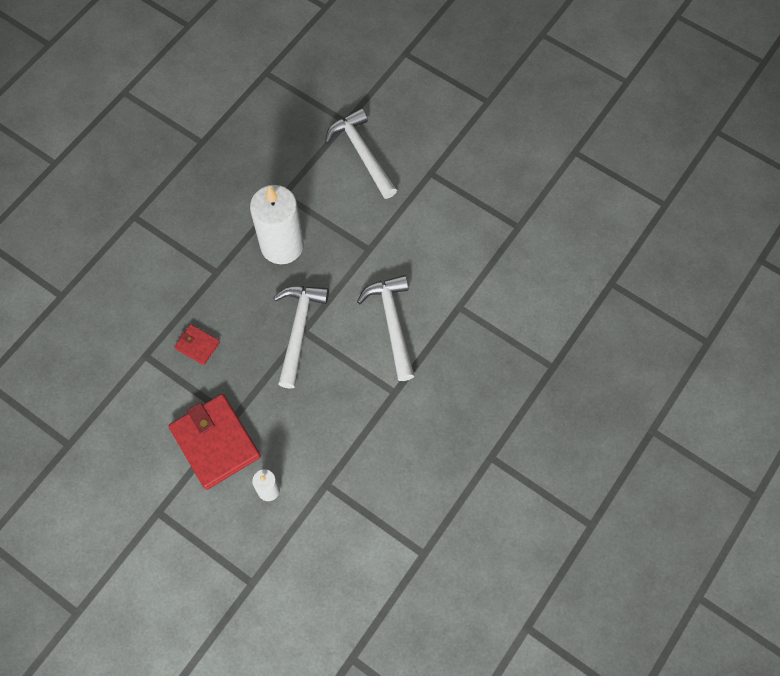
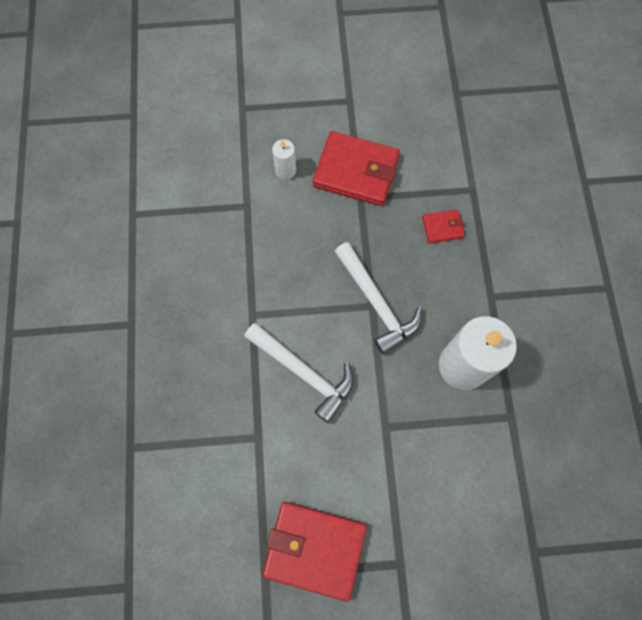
camera: 140 degrees right, 5 degrees up
(362, 153) = (484, 527): white hammer -> none
(476, 217) = (314, 549): none -> red wallet

